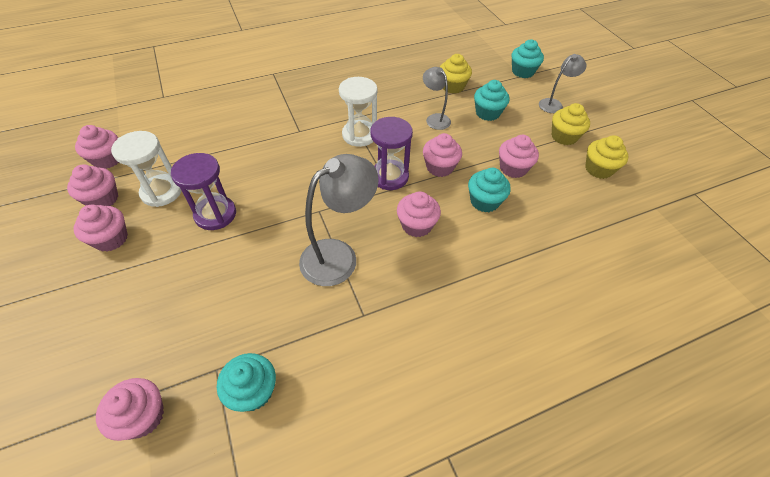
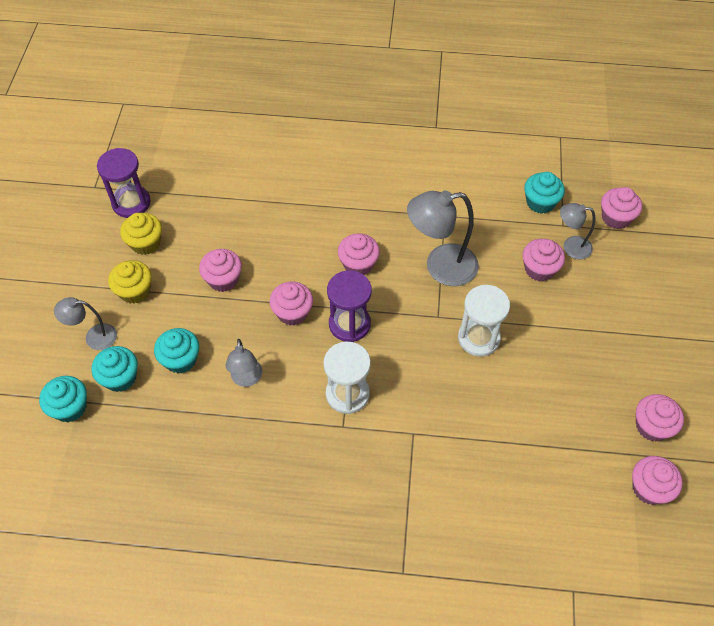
camera: 150 degrees left, 5 degrees up
(111, 239) = (641, 370): pink cupcake -> pink cupcake (539, 269)
(161, 192) = (589, 408): white hourglass -> white hourglass (478, 338)
(200, 342) = (571, 247): none -> grey lamp
(215, 214) = (538, 355): purple hourglass -> purple hourglass (131, 203)
(452, 86) = (181, 423): yellow cupcake -> none
(484, 201) = (281, 259): turquoise cupcake -> turquoise cupcake (120, 378)

